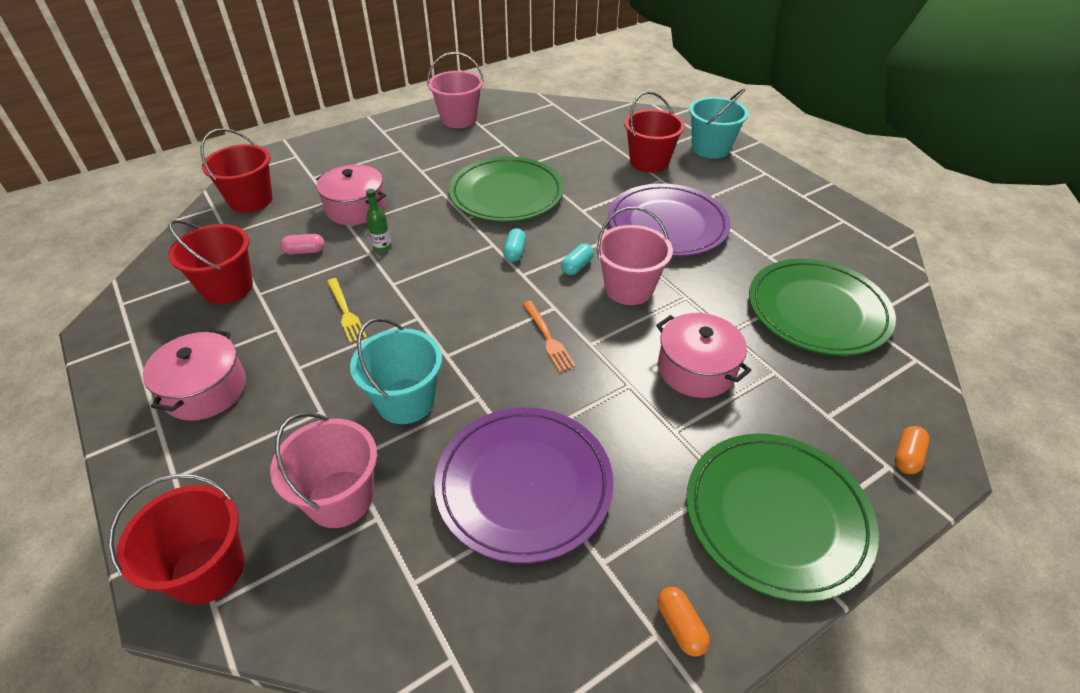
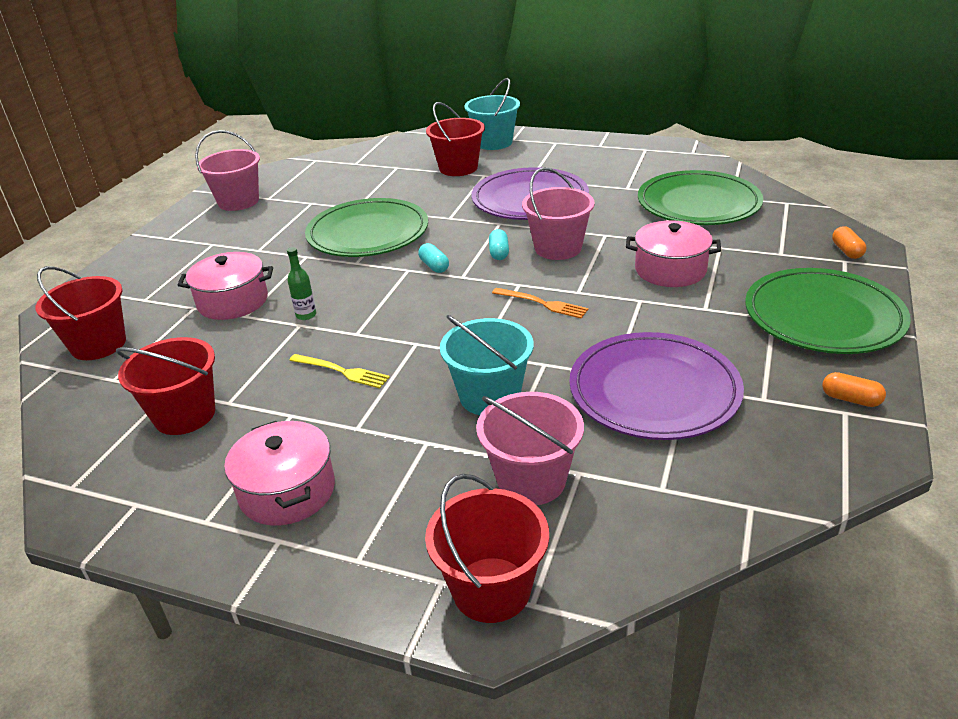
camera: 35 degrees left, 10 degrees down
(305, 251) = (228, 352): pink capsule -> none

